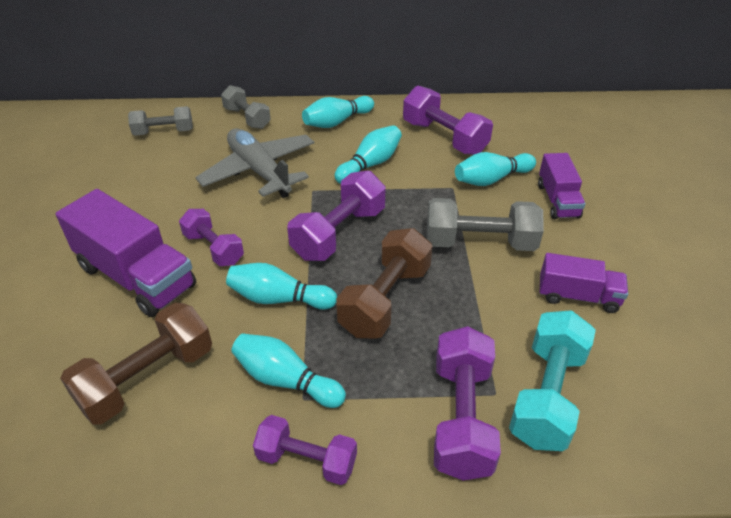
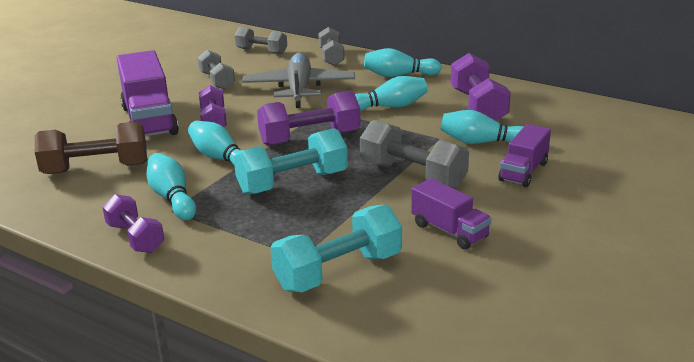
camera: 35 degrees right, 15 degrees down
(157, 190) = (217, 81): none -> grey dumbbell
(385, 300) = (292, 183): brown dumbbell -> turquoise dumbbell
(462, 417) = (260, 258): purple dumbbell -> none

